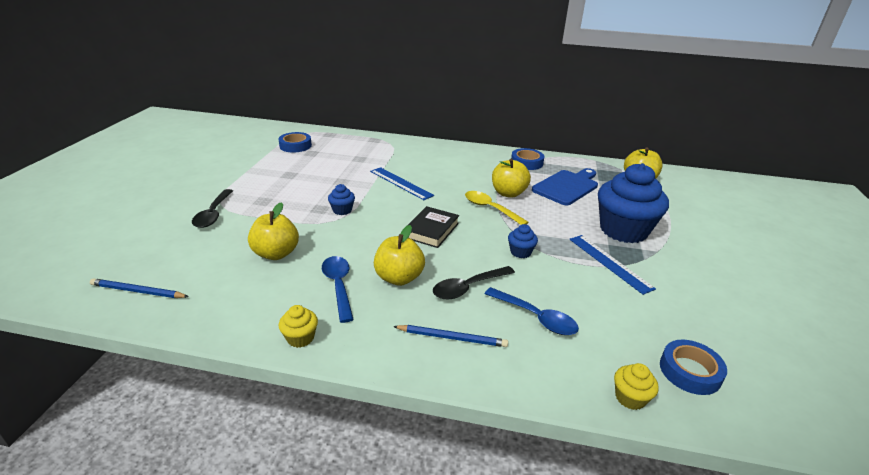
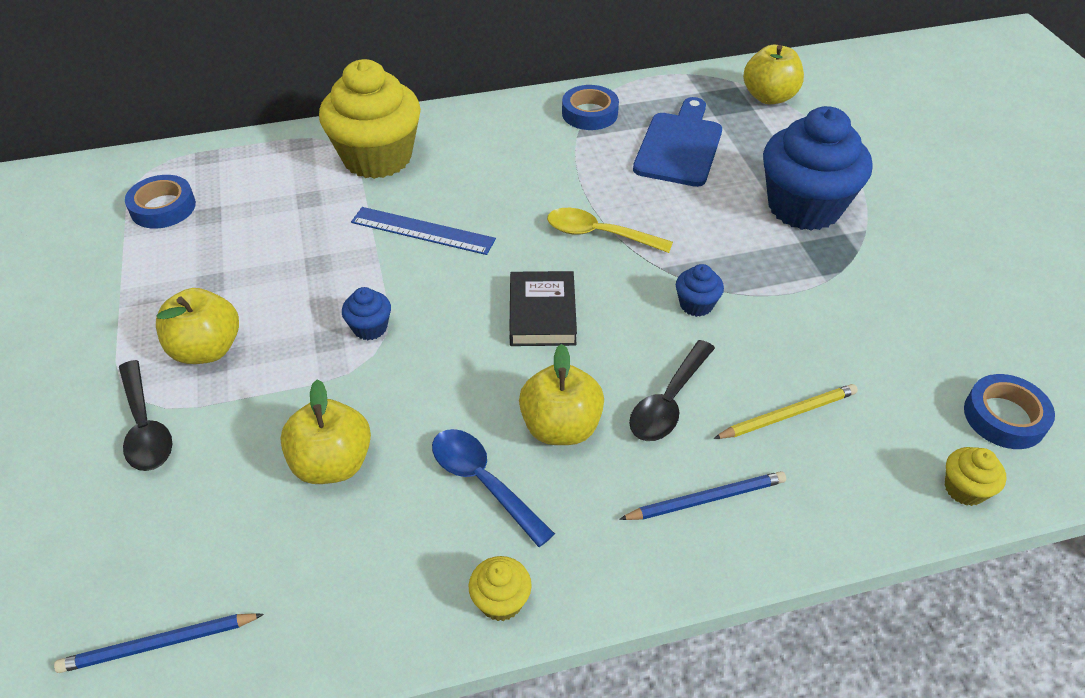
camera: 25 degrees left, 15 degrees up
(404, 153) = (377, 158): none -> yellow cupcake
(508, 193) = (605, 191): yellow apple -> yellow apple (207, 349)
(536, 317) = (788, 414): blue spoon -> yellow pencil
(609, 263) = (820, 276): blue ruler -> none

